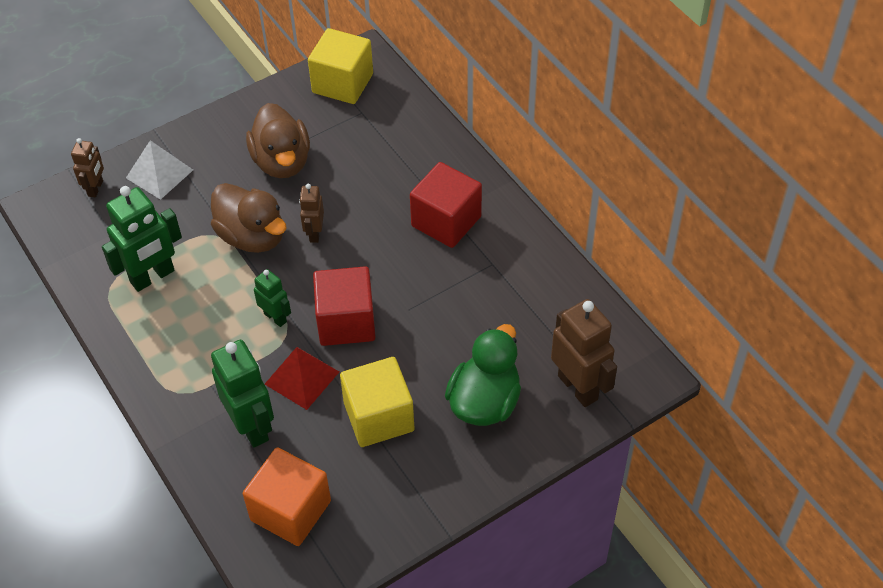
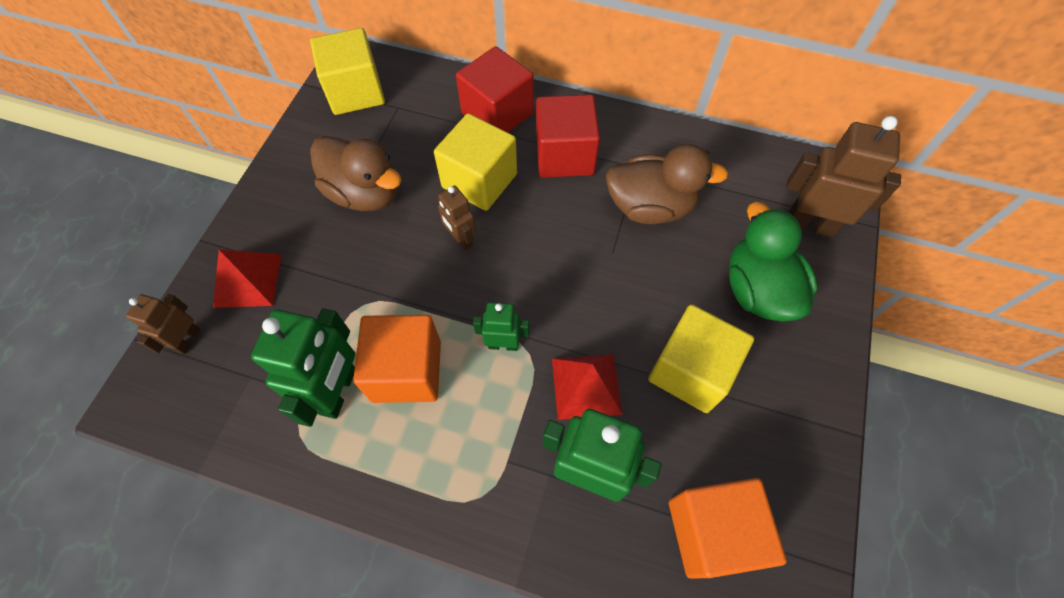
camera: 40 degrees left, 10 degrees up
(96, 188) = (187, 340): brown robot -> brown robot turned 135 degrees counterclockwise
(159, 173) = (247, 280): white pyramid -> red pyramid
(202, 292) = (406, 371): none -> orange cube
(252, 236) = (404, 281): brown duck -> brown duck (650, 207)
(346, 322) = (571, 302): red cube -> red cube (497, 113)
(366, 201) = (479, 180): none -> yellow cube

